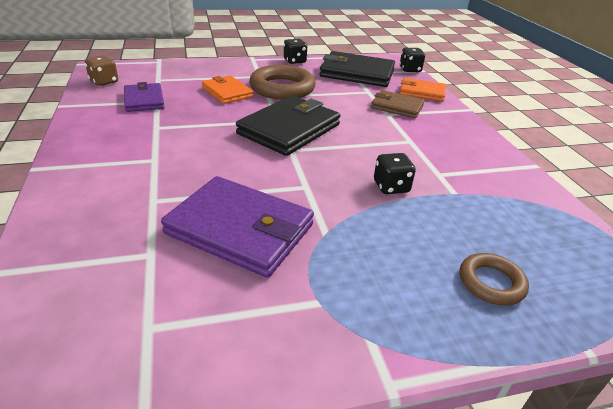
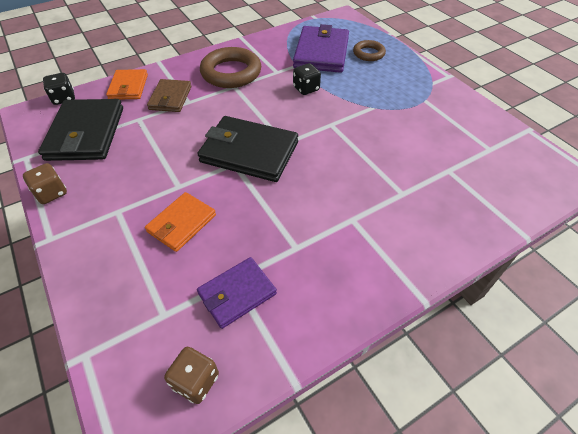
camera: 105 degrees left, 15 degrees up
(240, 229) = (397, 140): purple wallet -> purple wallet (321, 53)
(282, 88) = (152, 181): brown ring -> brown ring (231, 73)
(294, 61) = (51, 193): black dice -> brown dice

